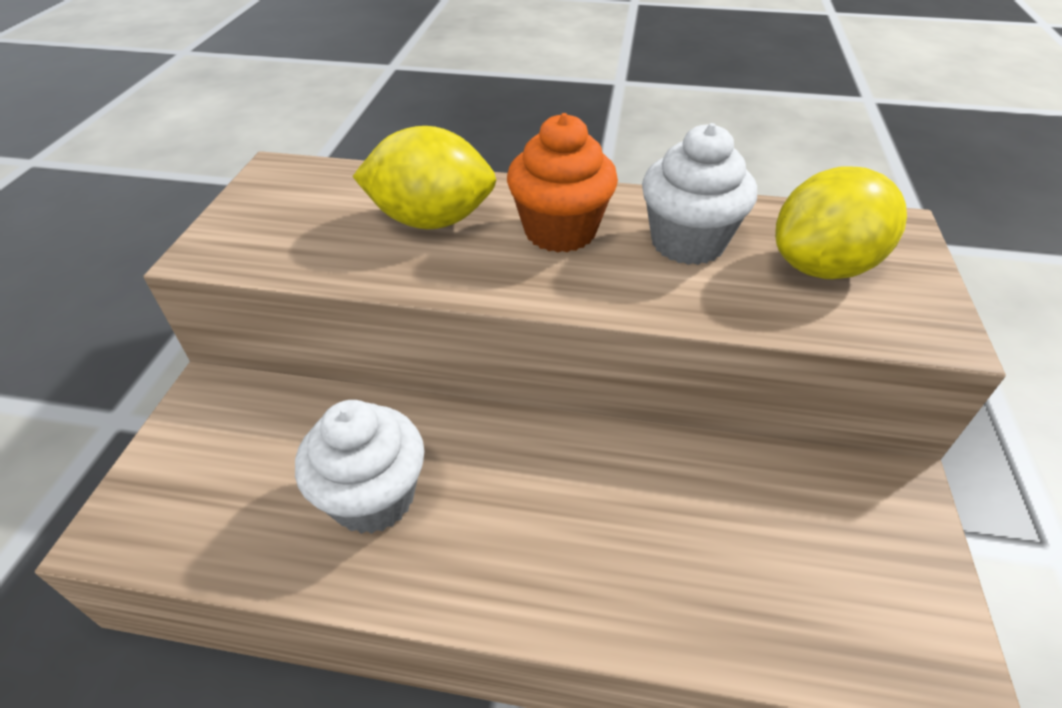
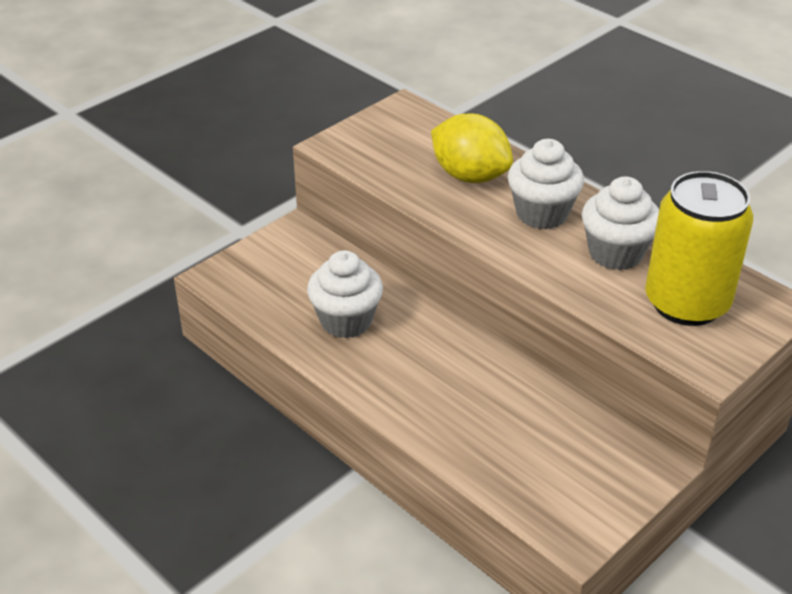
camera: 35 degrees right, 5 degrees down
(560, 231) = (542, 214): orange cupcake -> white cupcake
(822, 267) = (686, 303): yellow lemon -> yellow can

